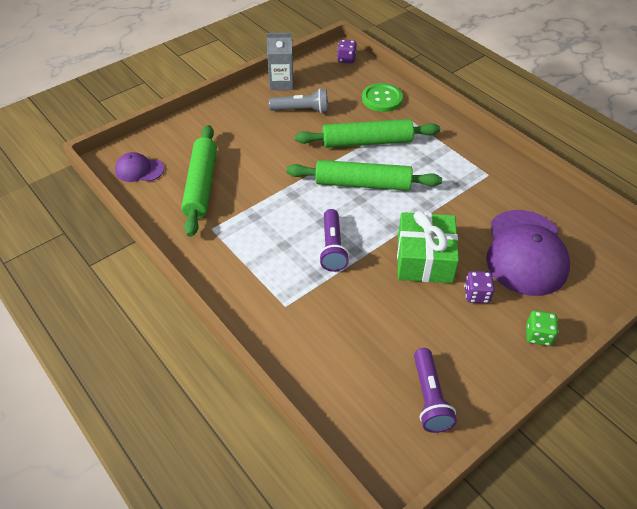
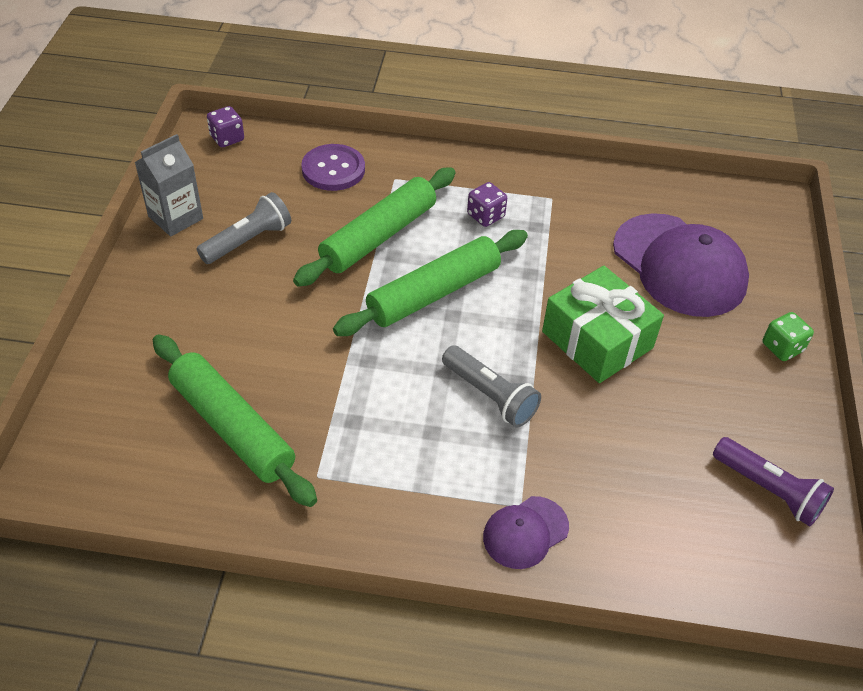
camera: 45 degrees left, 0 degrees up
(139, 170) = (111, 466): purple cap -> purple cap (525, 532)
(332, 247) = (490, 395): purple flashlight -> grey flashlight
(382, 99) = (333, 169): green button -> purple button
(476, 294) = (687, 344): purple dice -> purple dice (485, 216)

